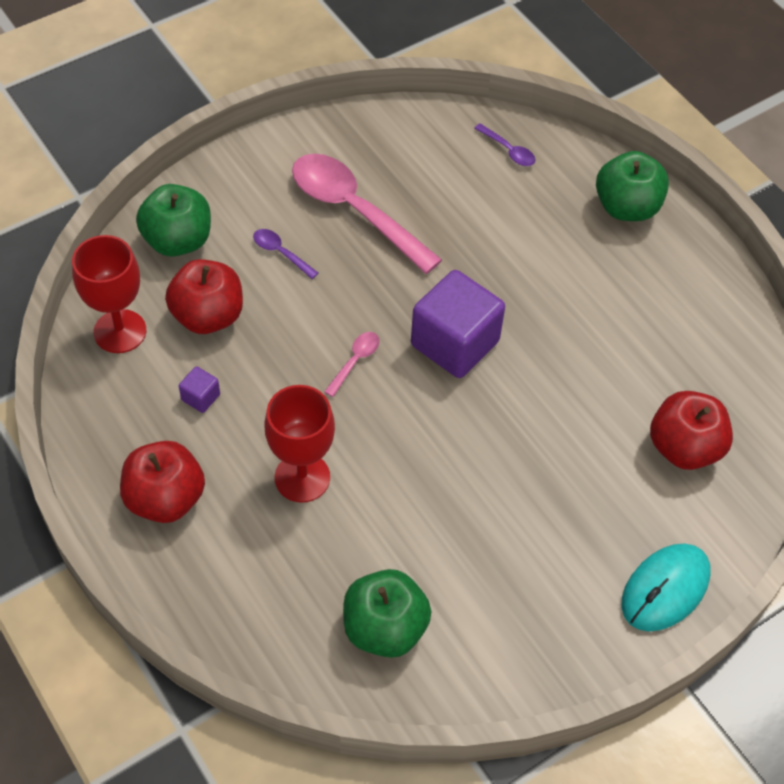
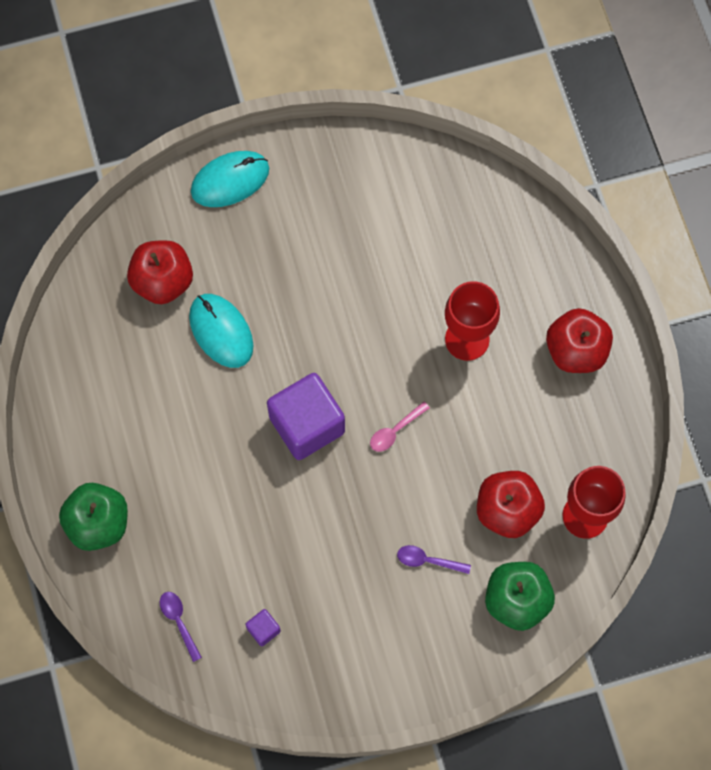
camera: 160 degrees left, 15 degrees up
(200, 397) = (530, 432): purple cube -> purple cube (263, 629)
(280, 253) = (428, 560): purple spoon -> purple spoon turned 135 degrees clockwise
(354, 210) = (348, 590): pink spoon -> none
(384, 628) = (440, 208): green apple -> none
(591, 412) = (221, 331): none -> turquoise mouse

